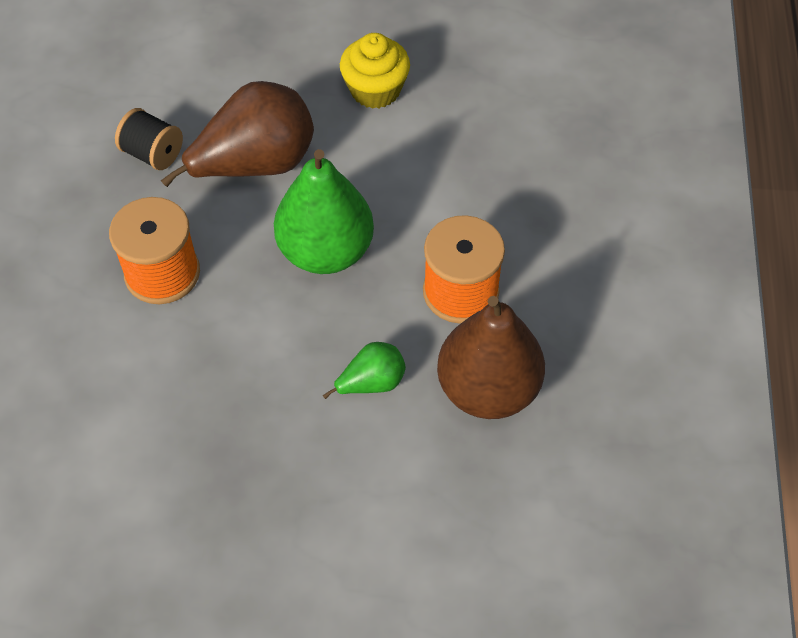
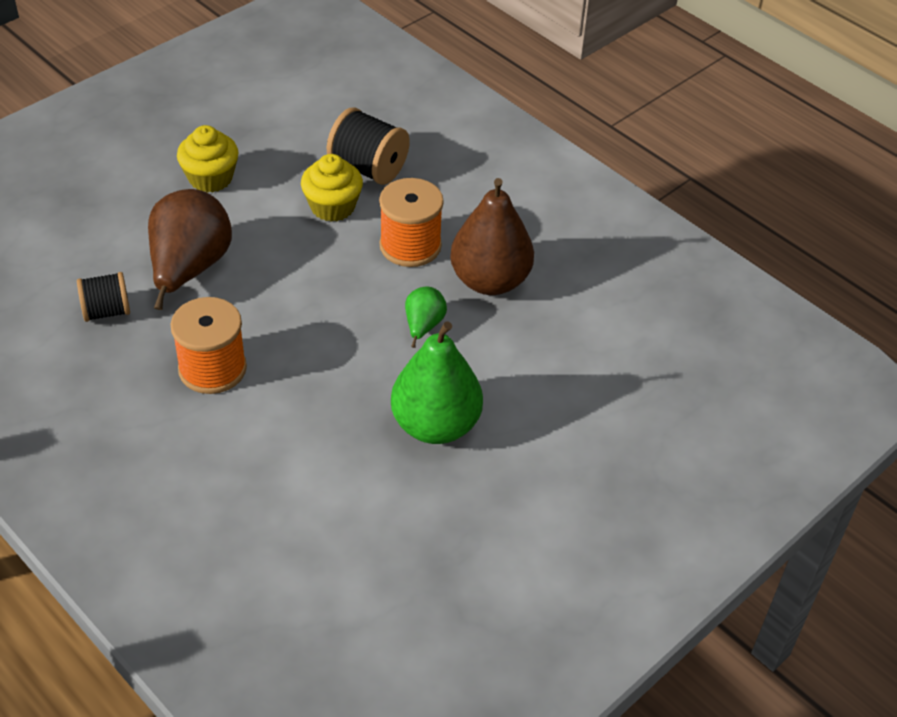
camera: 50 degrees left, 10 degrees down
(325, 251) = (302, 282): green pear -> green pear (435, 425)
(441, 197) = (332, 207): none -> yellow cupcake
(520, 182) = (368, 168): none -> black spool

